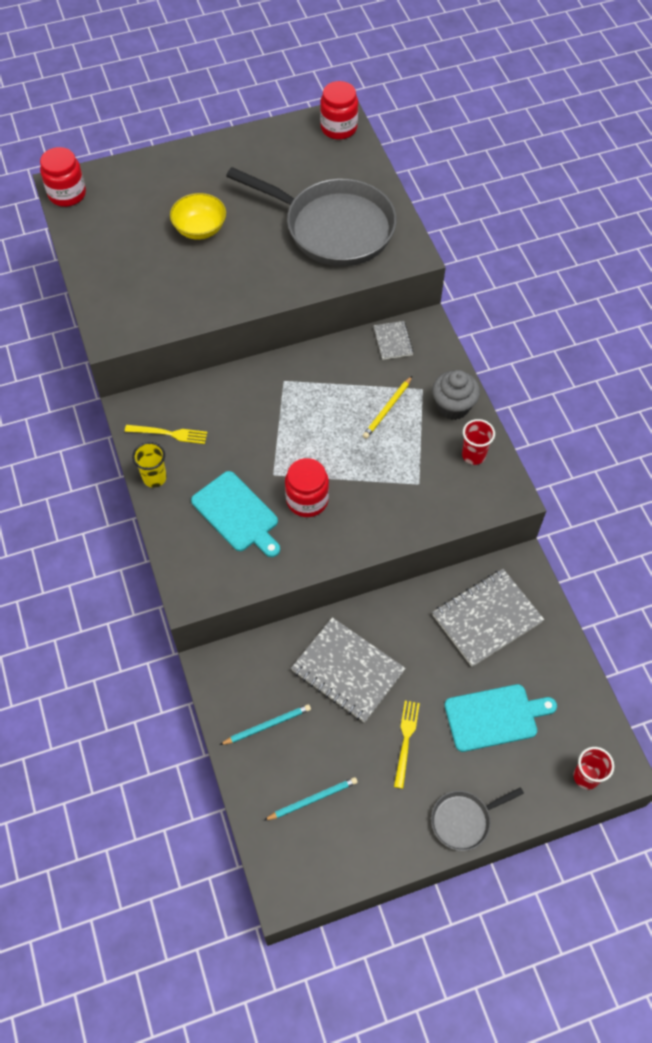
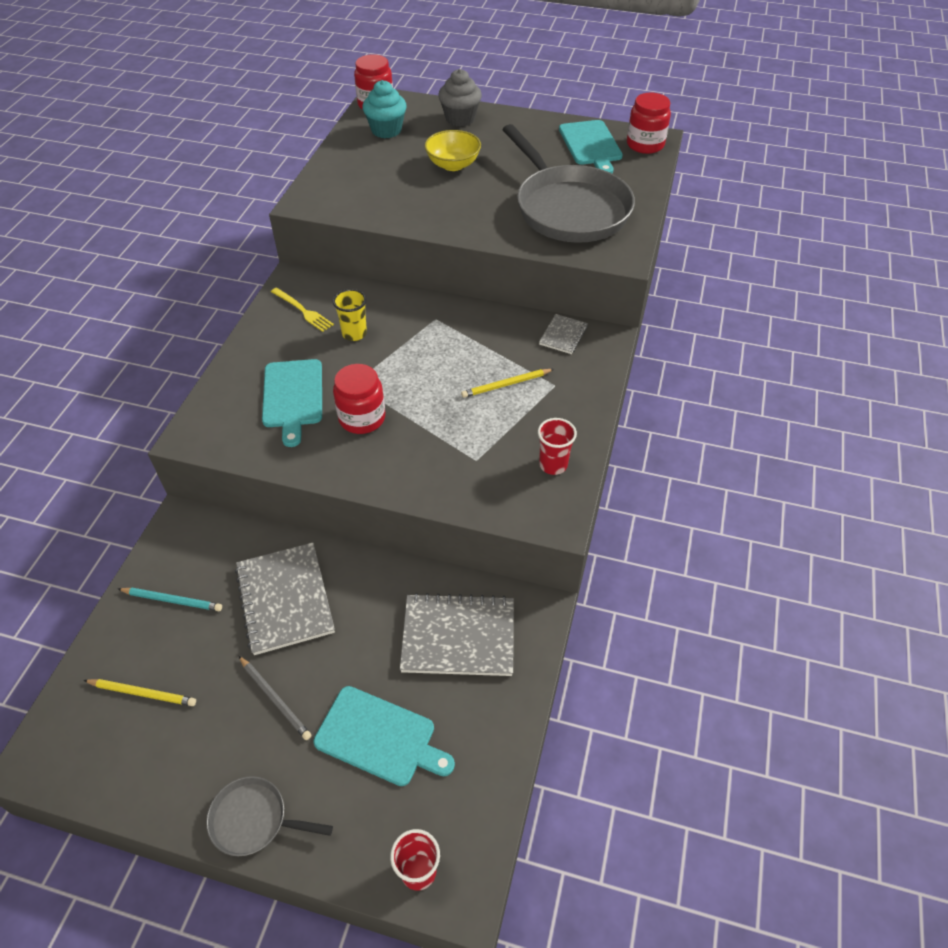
camera: 35 degrees right, 10 degrees down
(105, 219) = (386, 130): none -> turquoise cupcake
(154, 478) = (258, 335): yellow cup -> yellow cup (354, 334)
(296, 150) = (591, 145): none -> turquoise cutting board
(312, 799) = (143, 693): turquoise pencil -> yellow pencil
(406, 740) = (275, 699): yellow fork -> grey pencil
(453, 406) = (571, 414): grey cupcake -> grey cupcake (460, 119)

